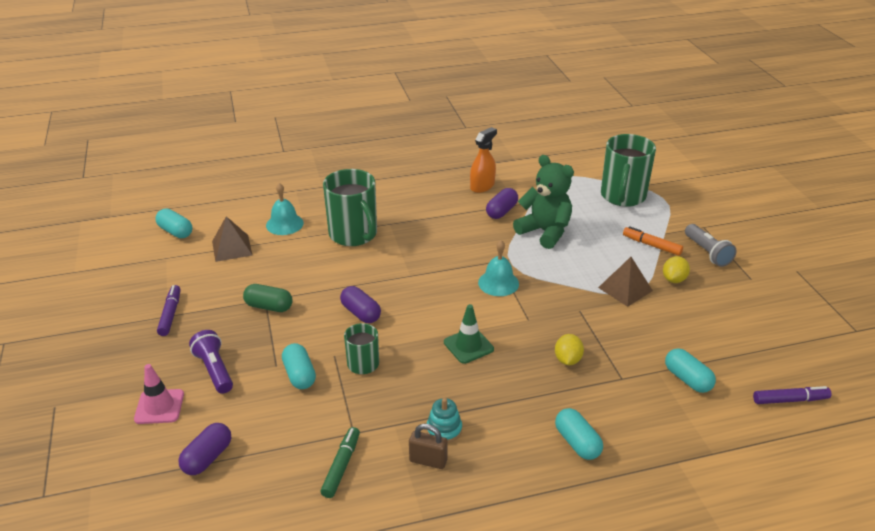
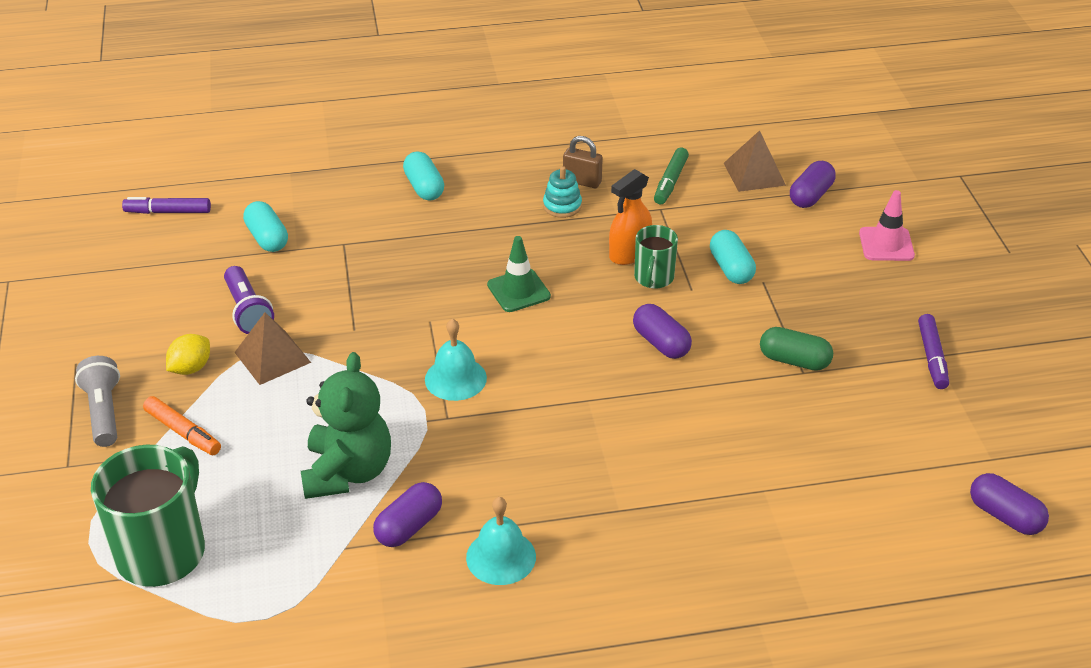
camera: 175 degrees left, 5 degrees up
(175, 232) = (1005, 516): turquoise capsule -> purple capsule
(214, 370) = (838, 280): purple flashlight -> purple flashlight (248, 311)
(232, 248) = (888, 472): brown pyramid -> brown pyramid (754, 174)
(284, 224) = (811, 521): turquoise bell -> turquoise bell (501, 557)
(354, 234) = (682, 488): green mug -> none
(482, 186) = (428, 600): orange spray bottle -> orange spray bottle (629, 253)
(545, 232) = (348, 472): green teddy bear -> green teddy bear turned 135 degrees counterclockwise
(567, 360) = (399, 267): yellow lemon -> none

